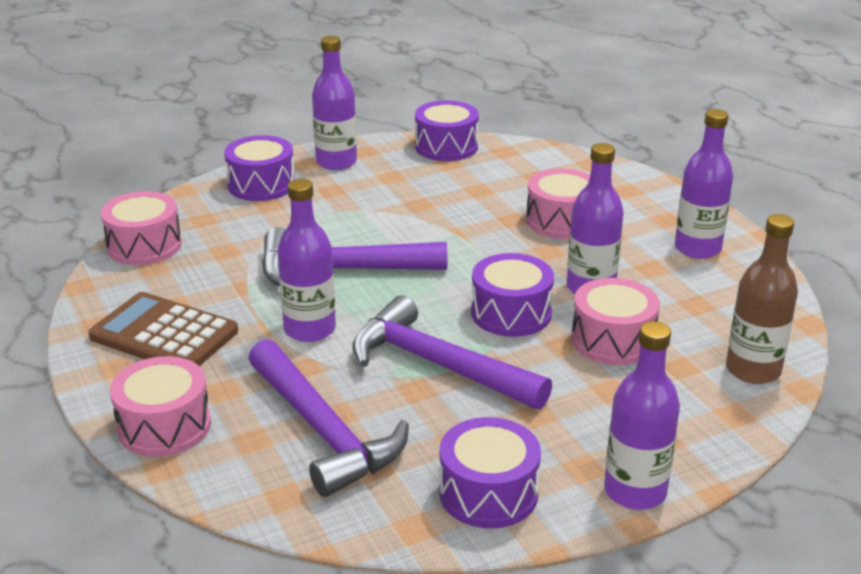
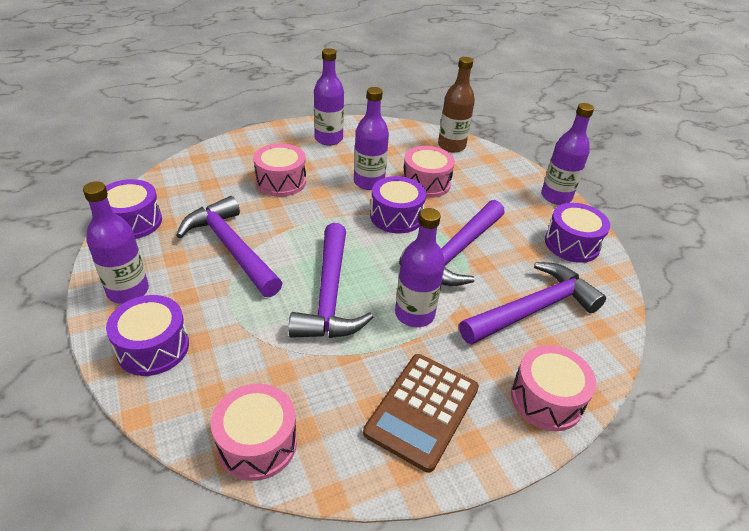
camera: 90 degrees left, 10 degrees up
(413, 204) = (231, 248): none -> purple hammer

